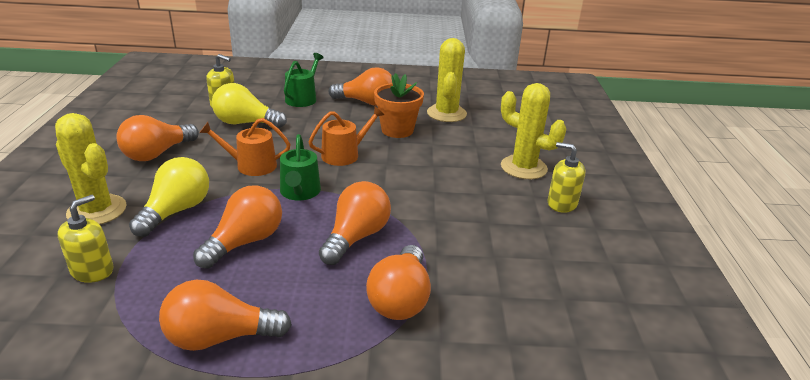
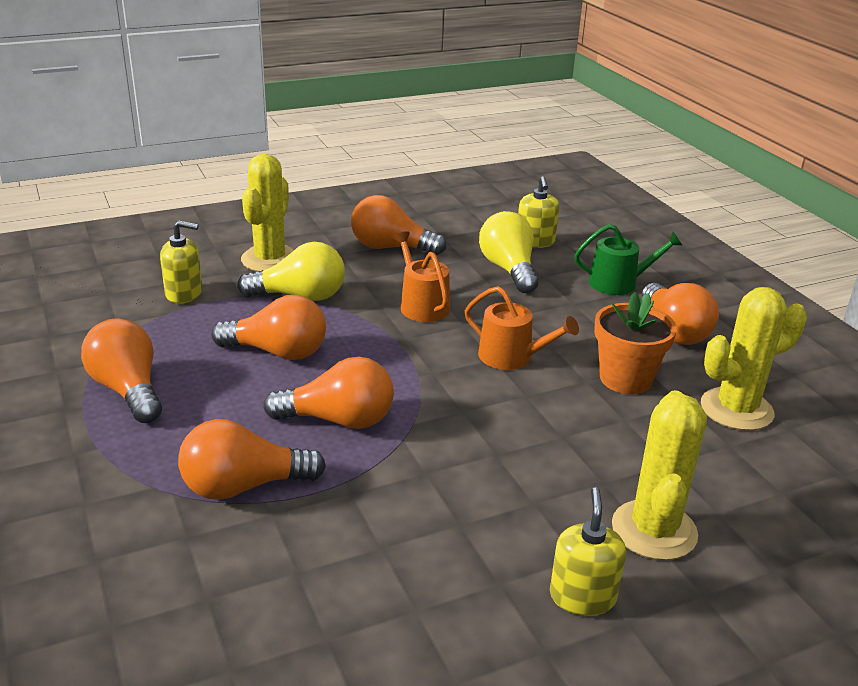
camera: 65 degrees right, 0 degrees up
(300, 192) = (396, 353): green watering can -> none

